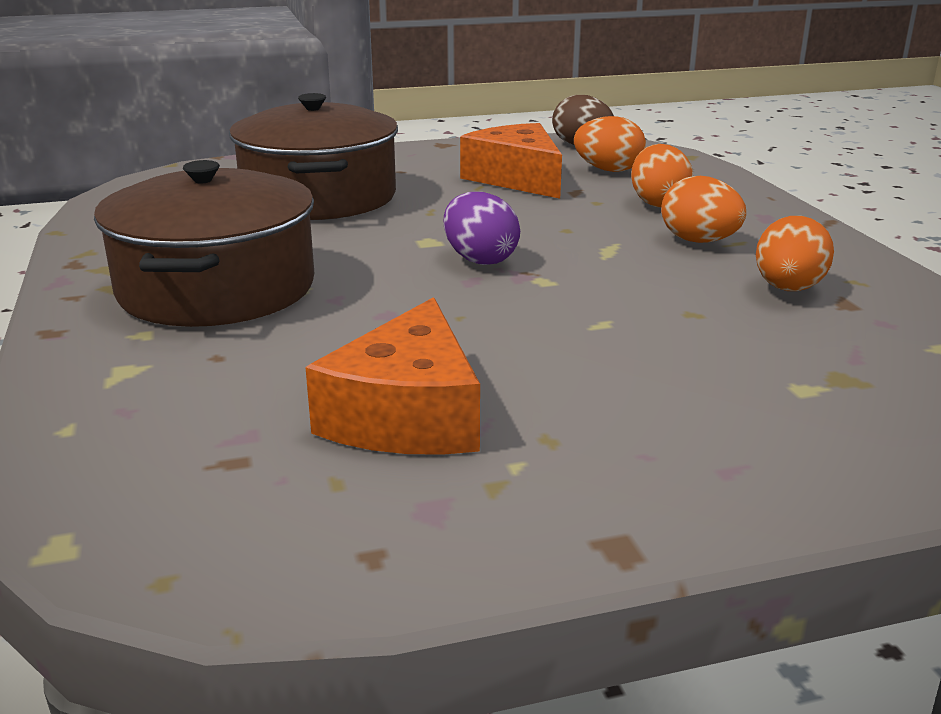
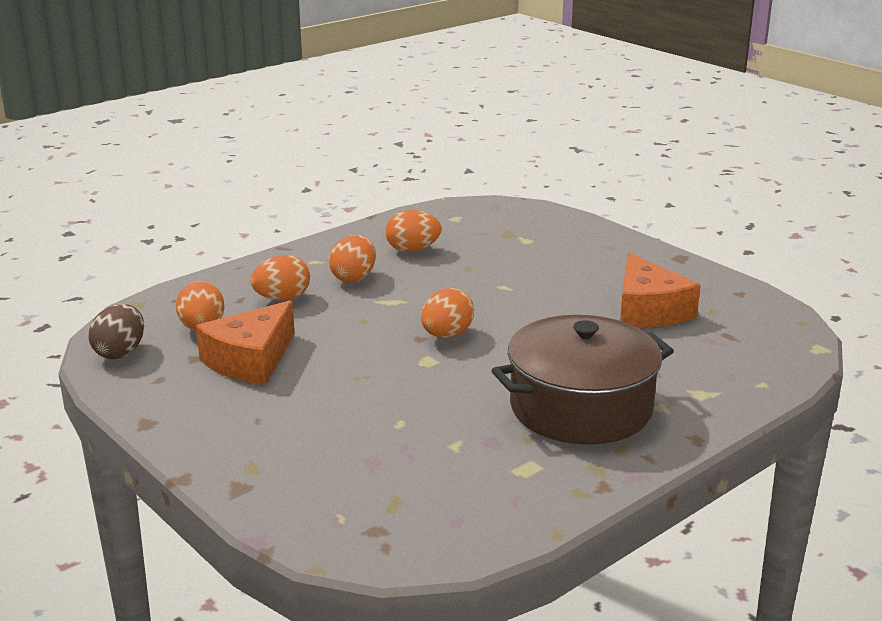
camera: 115 degrees left, 0 degrees up
(319, 197) = (365, 434): brown pot -> none
(407, 414) = (648, 310): orange cheese -> orange cheese turned 90 degrees clockwise
(480, 259) = (446, 335): purple egg -> orange egg

